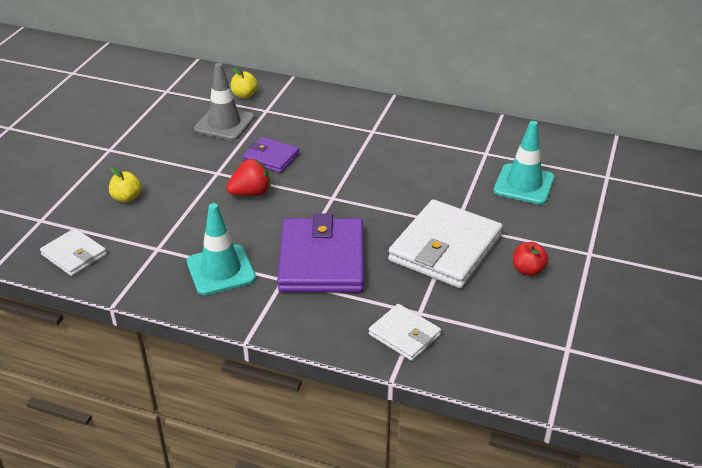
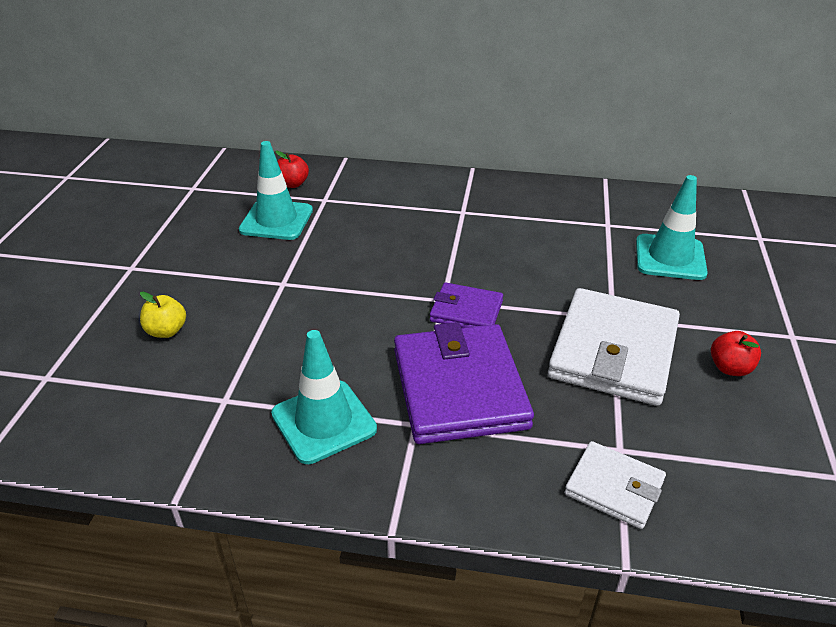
camera: 10 degrees left, 0 degrees up
(74, 255) = (103, 425): white wallet -> none
(224, 124) = (276, 220): grey traffic cone -> turquoise traffic cone
(244, 95) = (292, 184): yellow apple -> red apple
(251, 193) = (335, 305): red strawberry -> none
(271, 157) = (348, 256): purple wallet -> purple wallet (466, 311)

